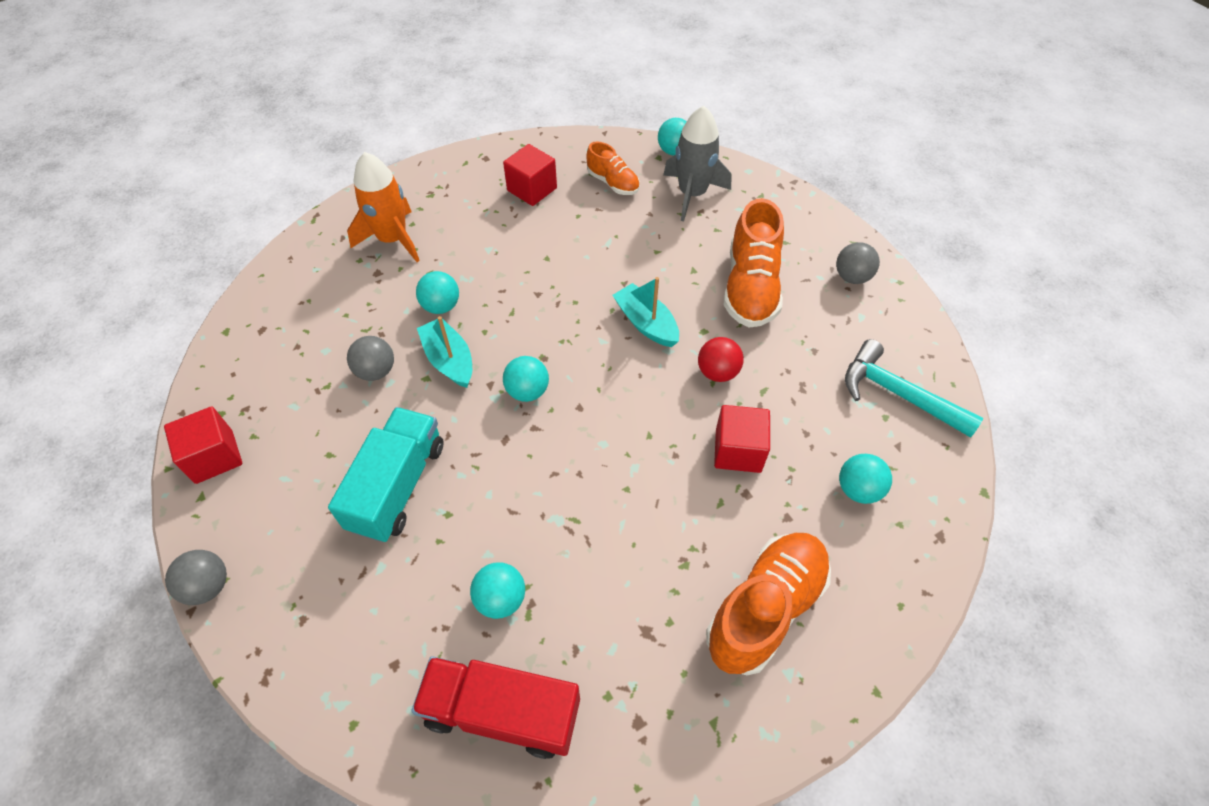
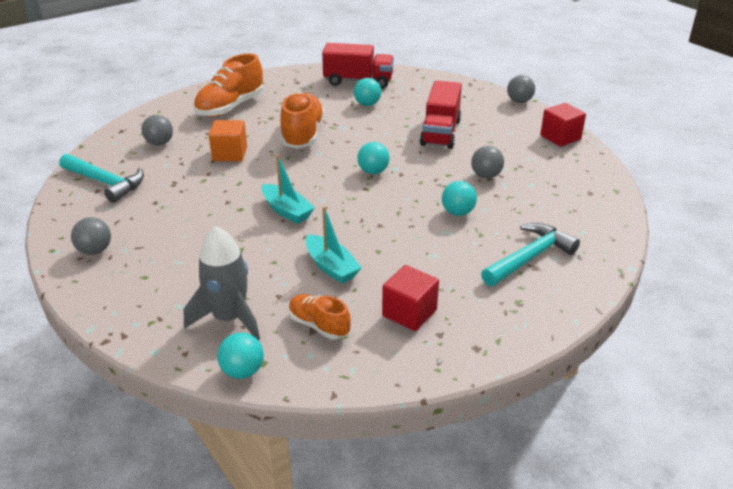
camera: 175 degrees right, 20 degrees down
(393, 239) = (529, 257): orange rocket -> turquoise hammer
(398, 486) = (440, 132): turquoise truck -> red truck
(449, 360) = (435, 183): turquoise boat -> turquoise boat (331, 267)
(717, 372) = (234, 187): red ball -> none
(738, 450) = (230, 154): red cube -> orange cube
(750, 288) = (192, 238): orange shoe -> orange shoe (302, 135)
(858, 489) = (159, 143): turquoise ball -> grey ball

